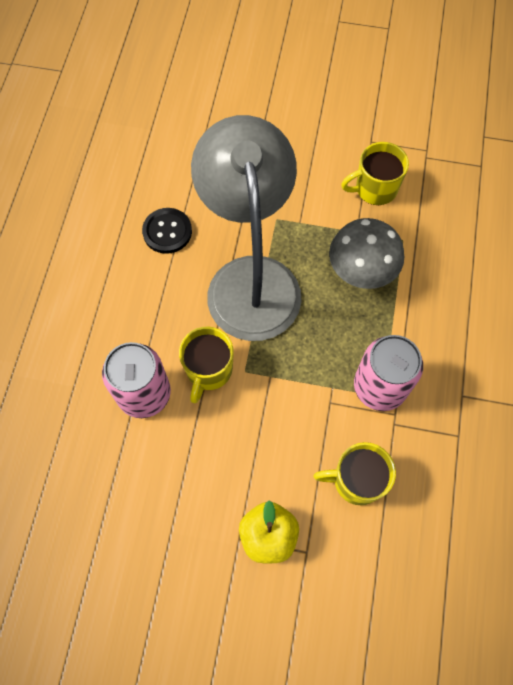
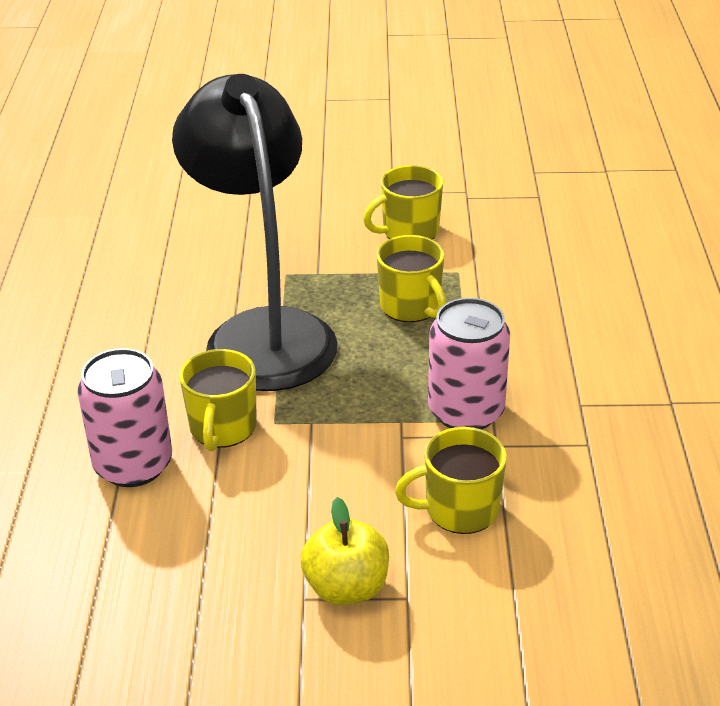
camera: 10 degrees left, 30 degrees down
(167, 231) = (139, 303): black button -> none
(251, 279) = (263, 332): grey lamp -> black lamp
(361, 271) = (411, 307): grey mushroom -> yellow mug

